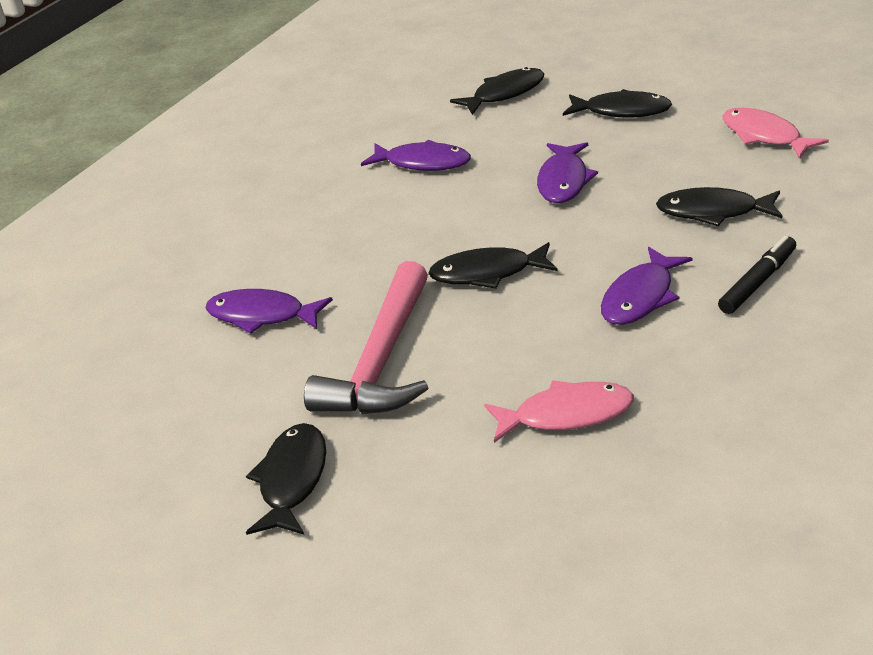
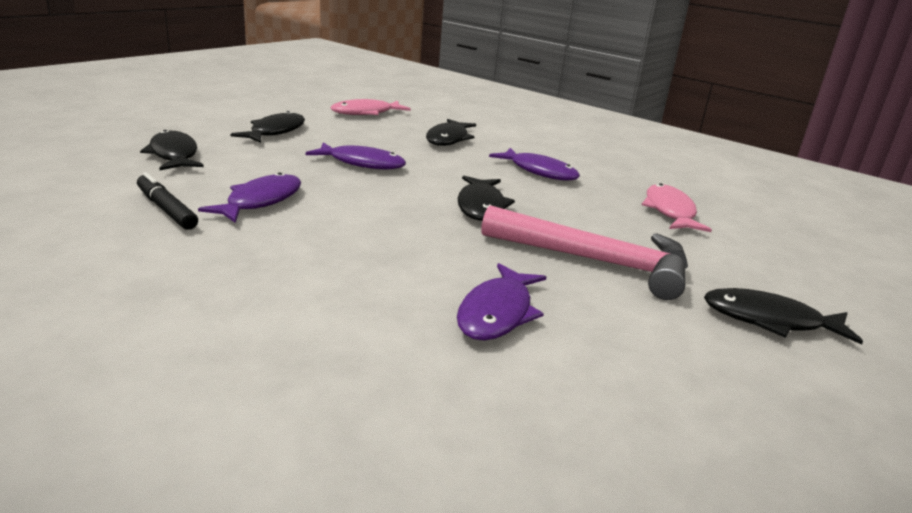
camera: 90 degrees left, 10 degrees down
(757, 282) = (536, 146): black marker -> black marker (166, 209)

